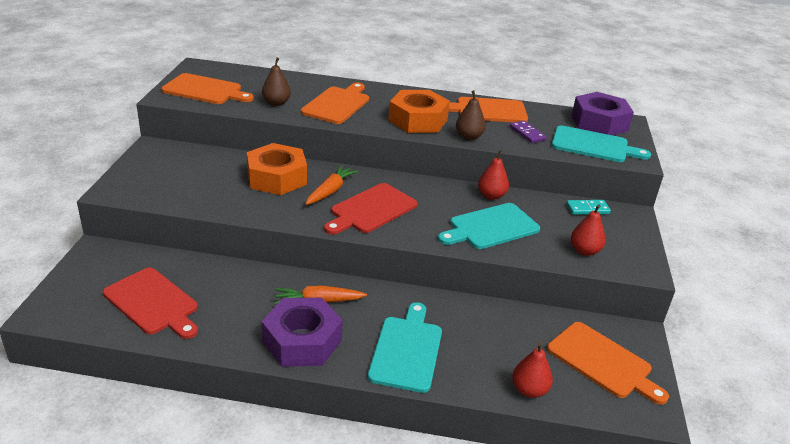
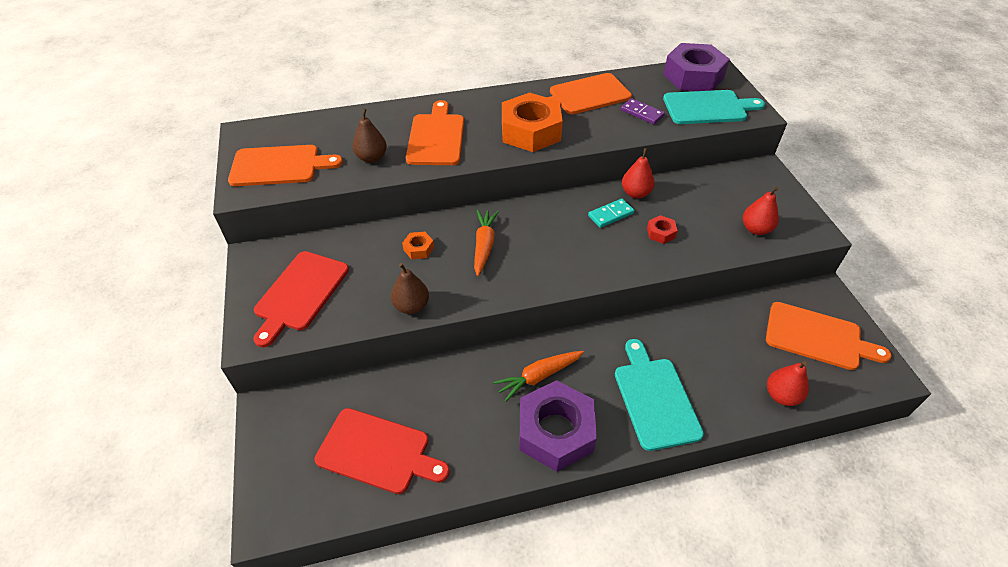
camera: 20 degrees left, 15 degrees up
(277, 178) = (418, 249): orange nut -> orange nut, size x0.42
(371, 210) = (539, 254): red cutting board -> red cutting board (300, 293)
(469, 137) = (593, 137): brown pear -> brown pear (411, 306)
(491, 227) = (661, 233): turquoise cutting board -> red nut
(587, 209) = (726, 177): turquoise domino -> turquoise domino (610, 214)

